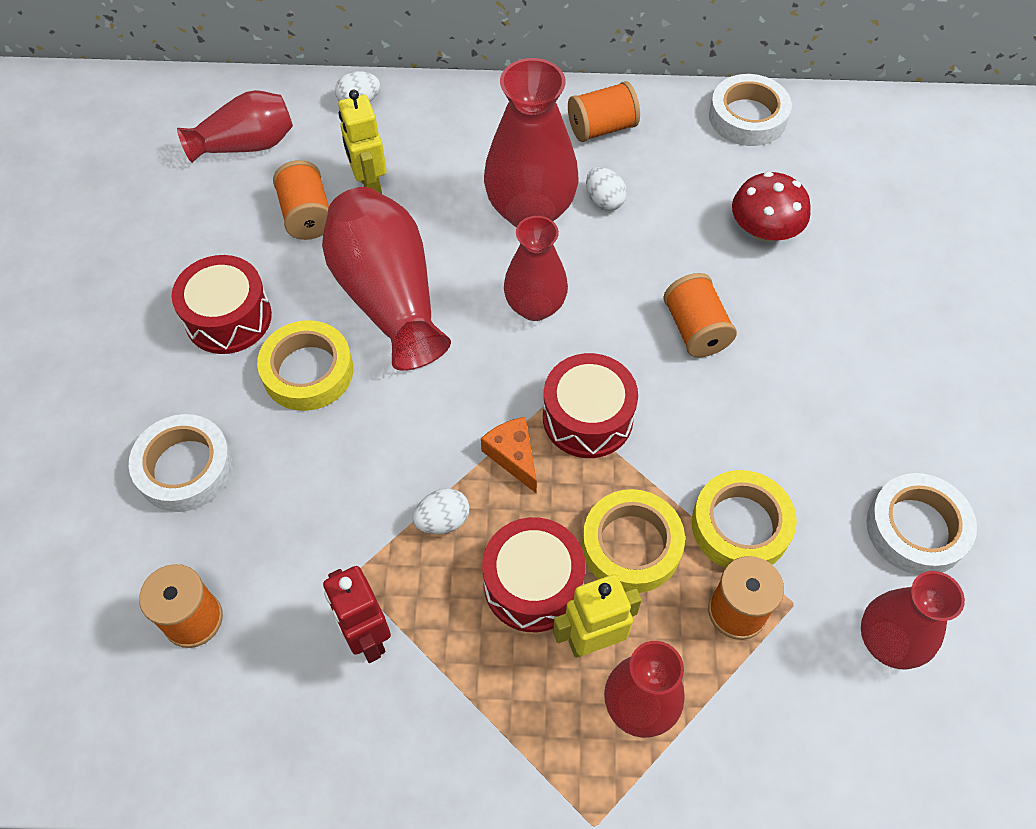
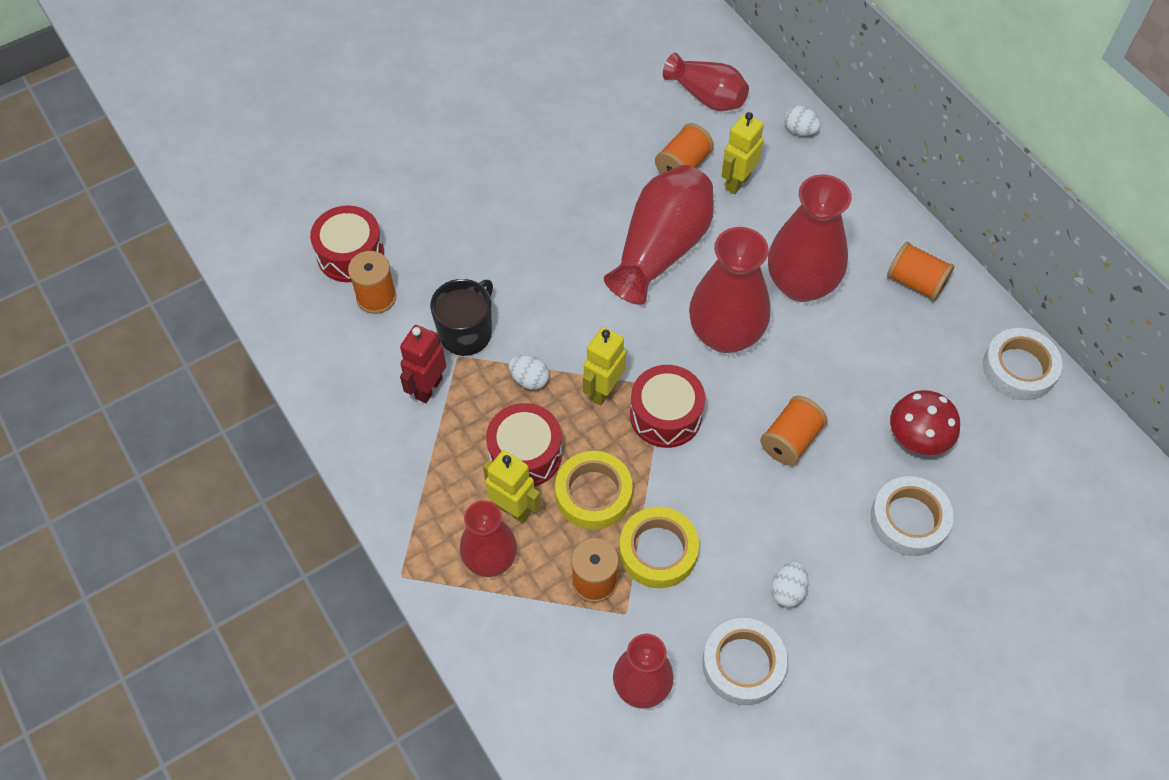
camera: 55 degrees right, 0 degrees up
(185, 468) = (461, 228): white tape -> white tape (909, 520)
(228, 318) = (574, 178): red drum -> red drum (350, 254)
(308, 371) = (572, 243): yellow tape -> none
(328, 548) = (466, 332): none -> black mug
(513, 456) = (603, 390): orange cheese -> yellow robot
(535, 306) = (725, 334): red vase -> red vase, size x1.54
(604, 201) = (851, 322): white egg -> white egg (787, 590)

